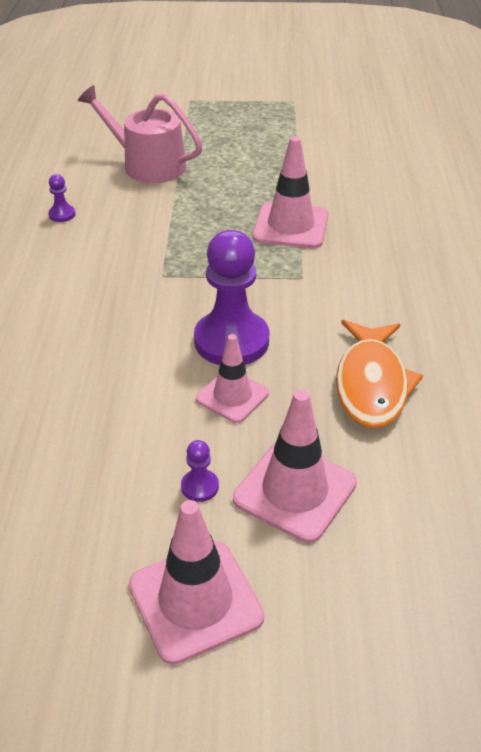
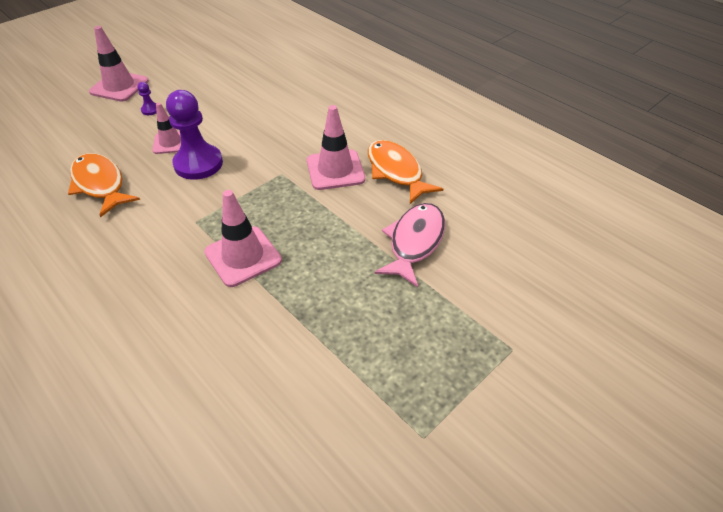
camera: 135 degrees right, 5 degrees up
(62, 214) = (396, 171): purple pawn -> orange fish
(147, 165) = (414, 242): pink watering can -> pink fish
(294, 491) = (107, 127): pink traffic cone -> pink traffic cone (335, 170)

